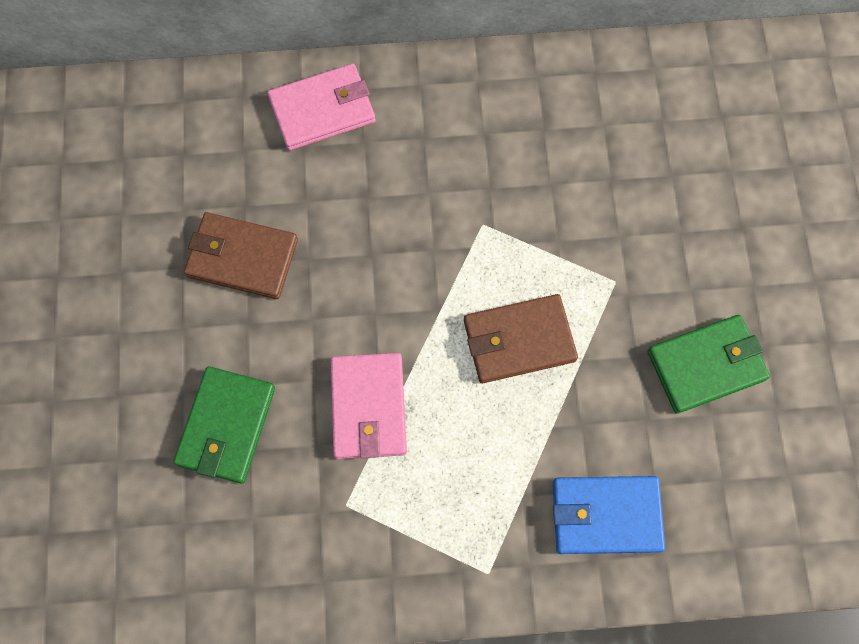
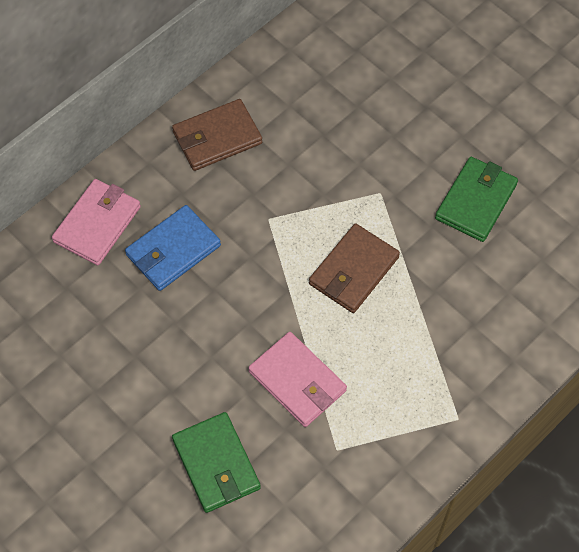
camera: 40 degrees left, 10 degrees down
(242, 258) = (129, 355): brown wallet -> brown wallet (217, 138)
(605, 515) = (495, 331): blue wallet -> blue wallet (173, 250)

